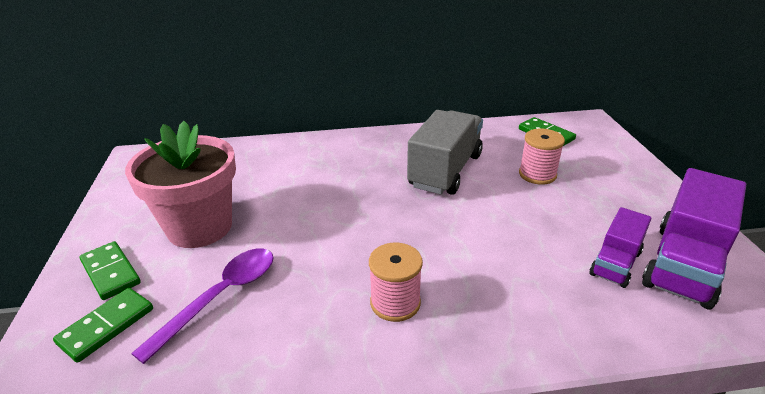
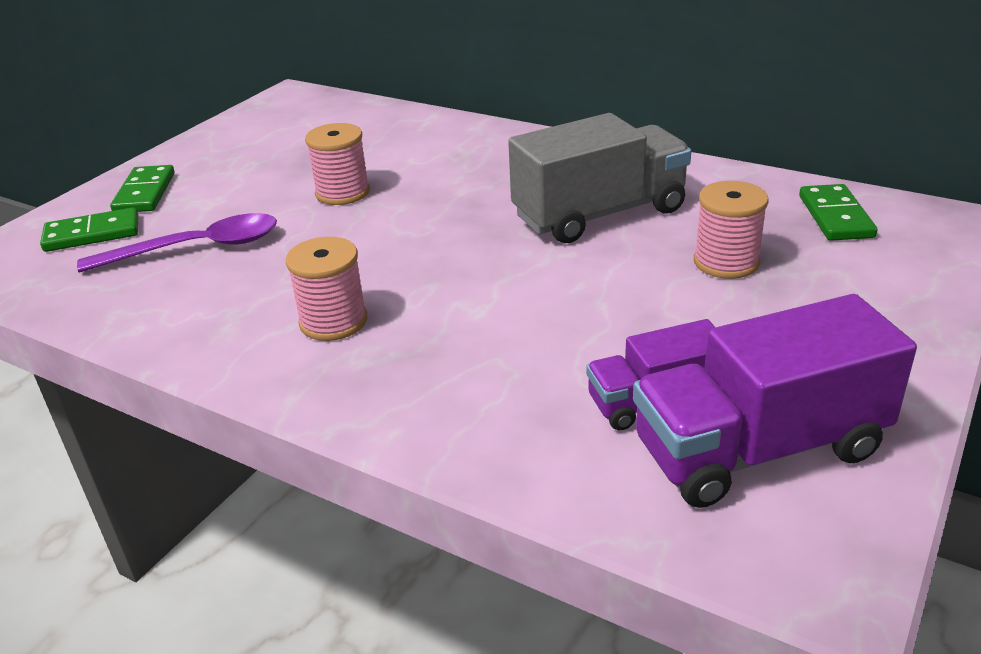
camera: 40 degrees right, 0 degrees up
(199, 227) = (258, 181): pink flower pot -> none
(276, 213) = (342, 192): none -> pink spool

